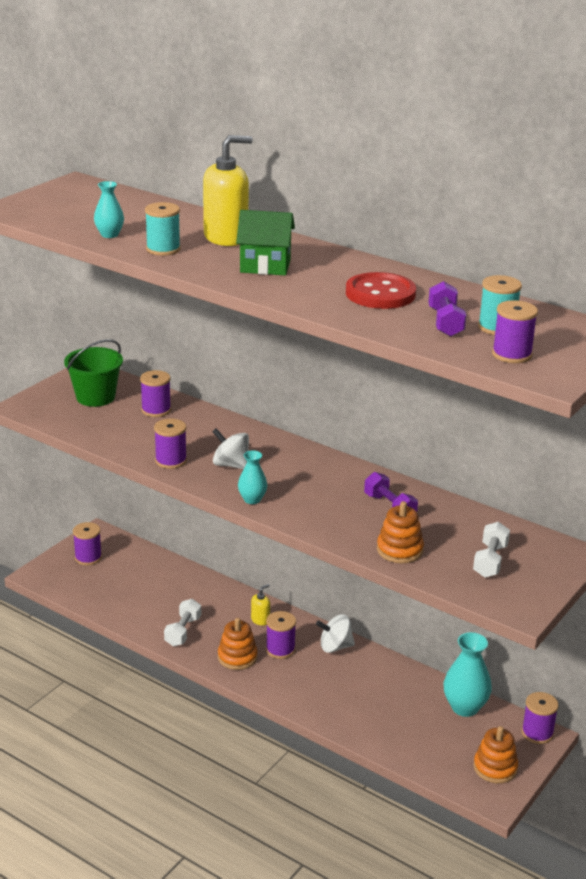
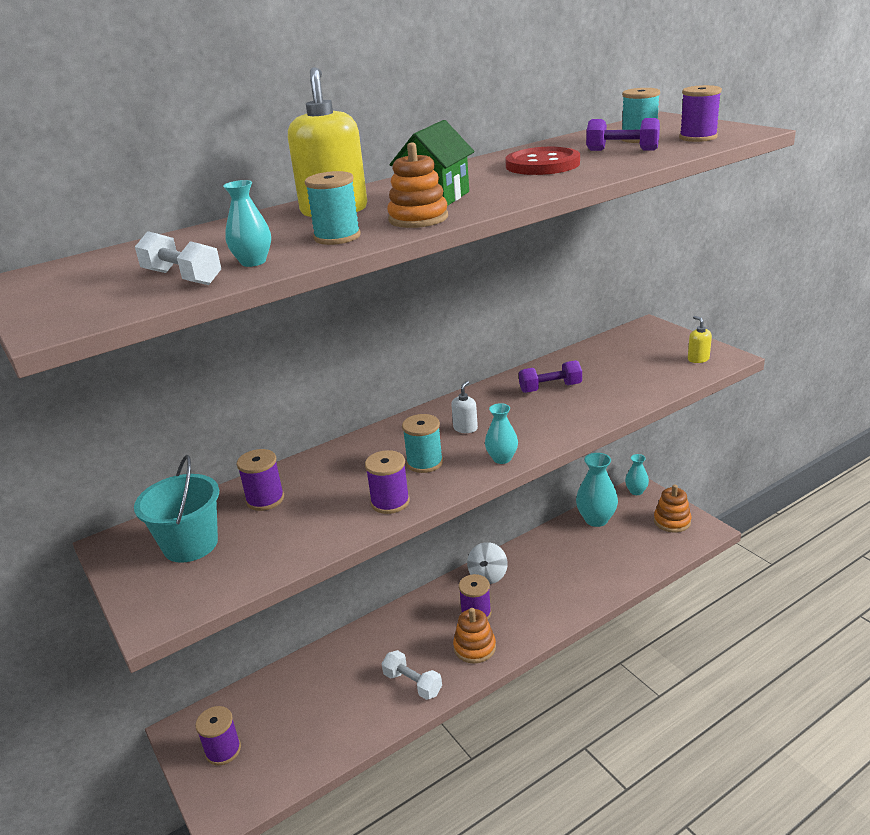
camera: 65 degrees left, 0 degrees up
(95, 397) = (190, 544): green bucket -> turquoise bucket
(231, 465) = (424, 463): white spinning top -> turquoise spool
(260, 620) = (423, 618): yellow soap dispenser -> yellow soap dispenser (698, 359)
(293, 474) = (465, 428): none -> white soap dispenser
(399, 550) = (623, 394): orange stacking toy -> orange stacking toy (418, 218)
(490, 561) = (652, 358): white dumbbell -> white dumbbell (182, 277)
(537, 733) = (636, 491): purple spool -> turquoise vase

